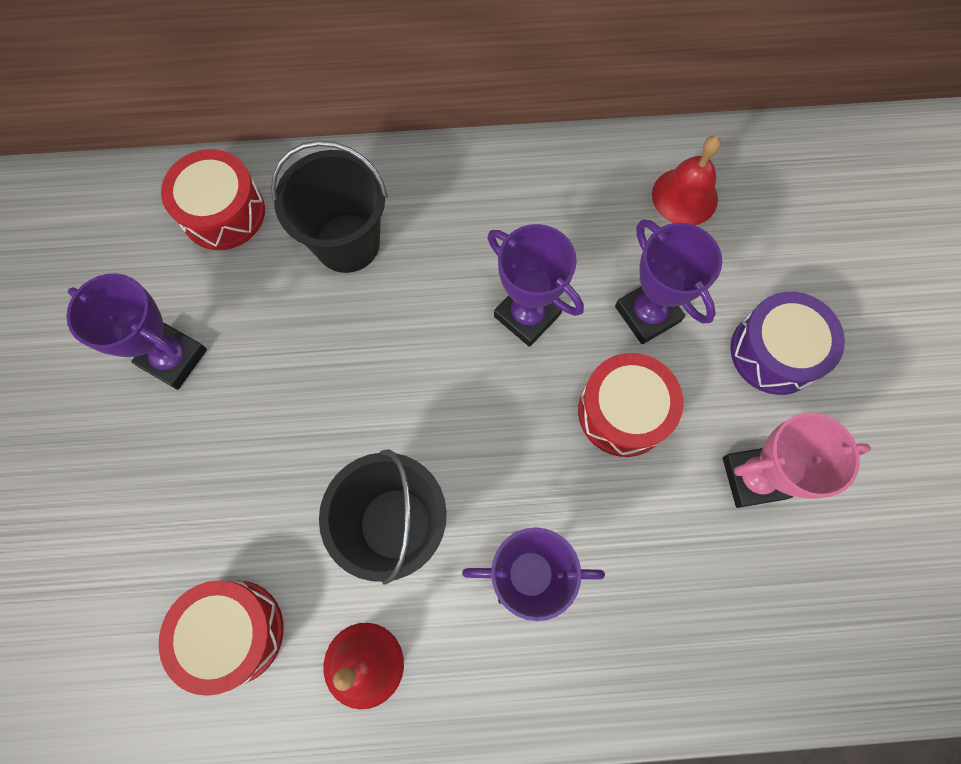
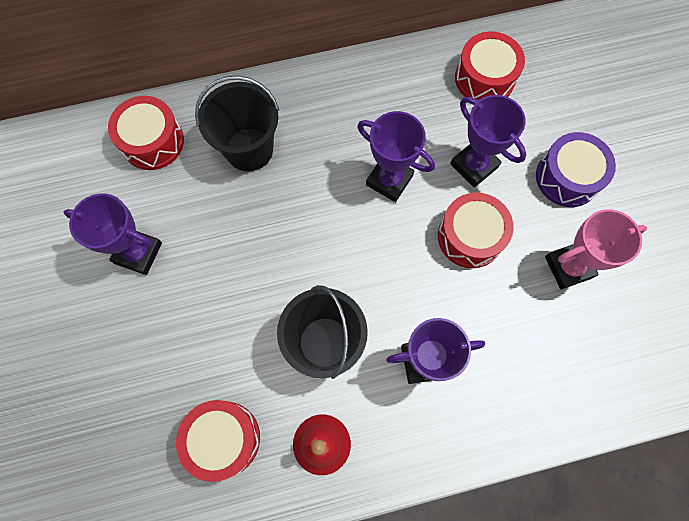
camera: 10 degrees left, 0 degrees up
(684, 196) = (484, 78): red bell -> red drum

